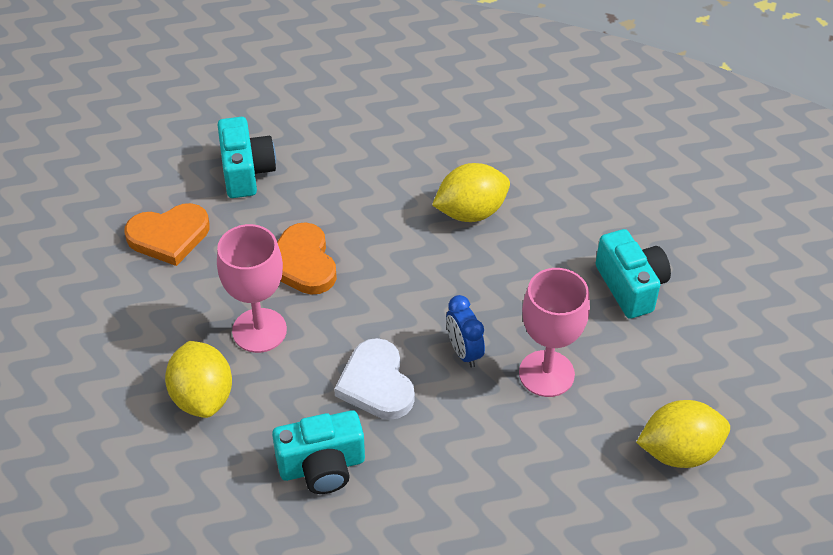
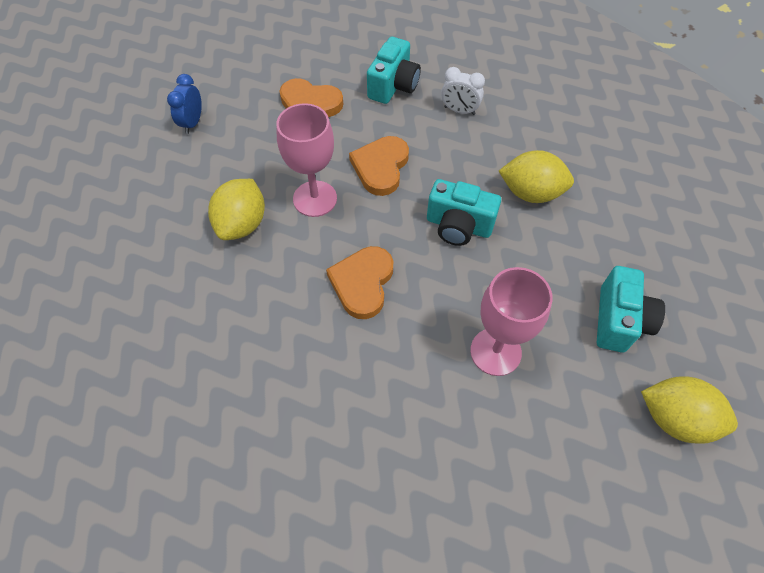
camera: 35 degrees right, 10 degrees up
(322, 466) = (277, 322): turquoise camera -> turquoise camera (458, 226)
(338, 164) = (459, 110): none -> white clock
(376, 384) = (362, 283): white heart -> orange heart
(464, 352) = (444, 296): blue clock -> blue clock (192, 123)
(679, 451) = (559, 488): yellow lemon -> yellow lemon (675, 418)

